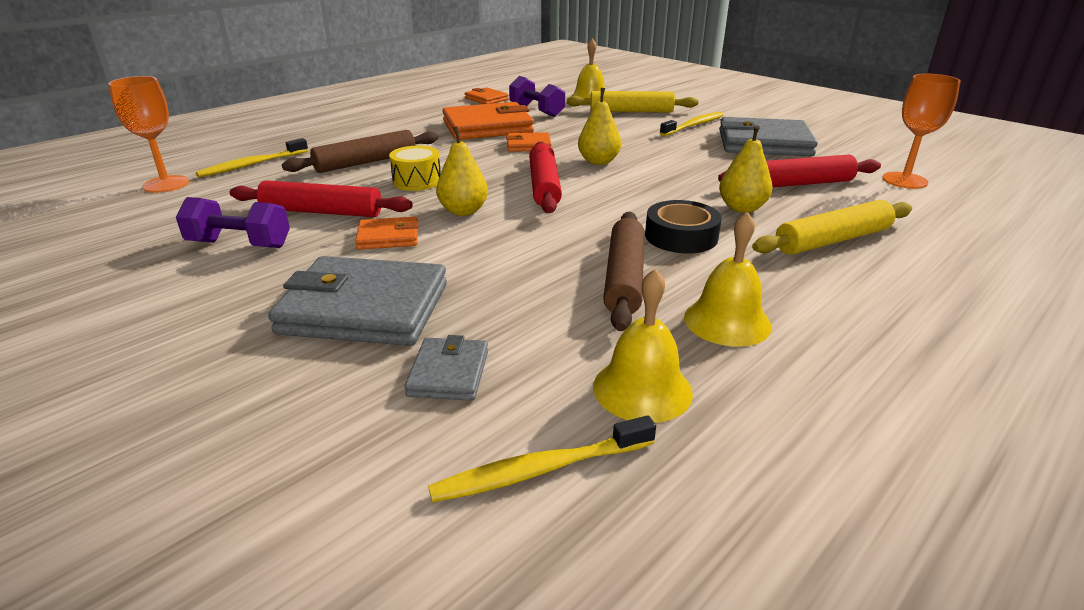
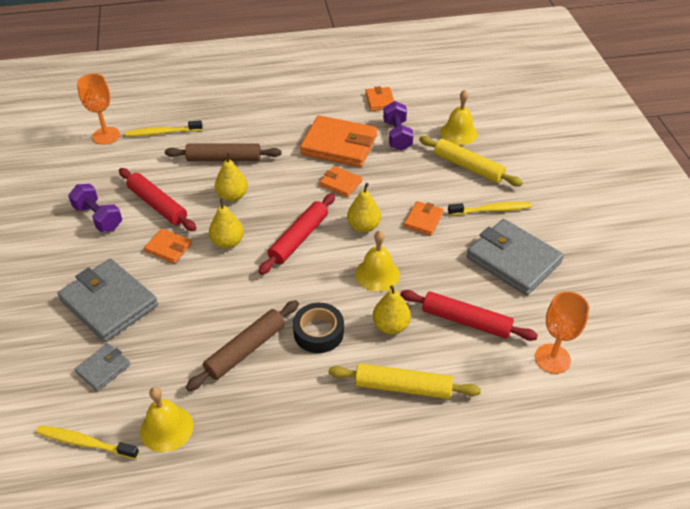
camera: 35 degrees right, 15 degrees up
(417, 181) = (232, 196): yellow drum -> yellow pear
(647, 144) = (423, 220): none -> orange wallet
(727, 321) = (255, 412): yellow bell -> yellow bell (377, 274)

